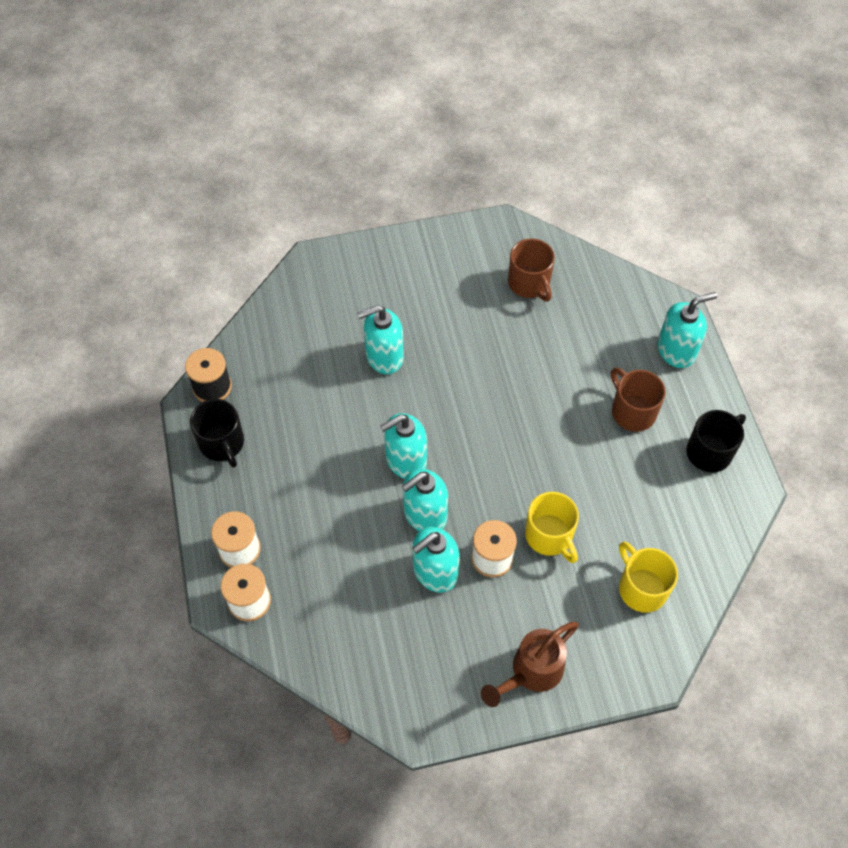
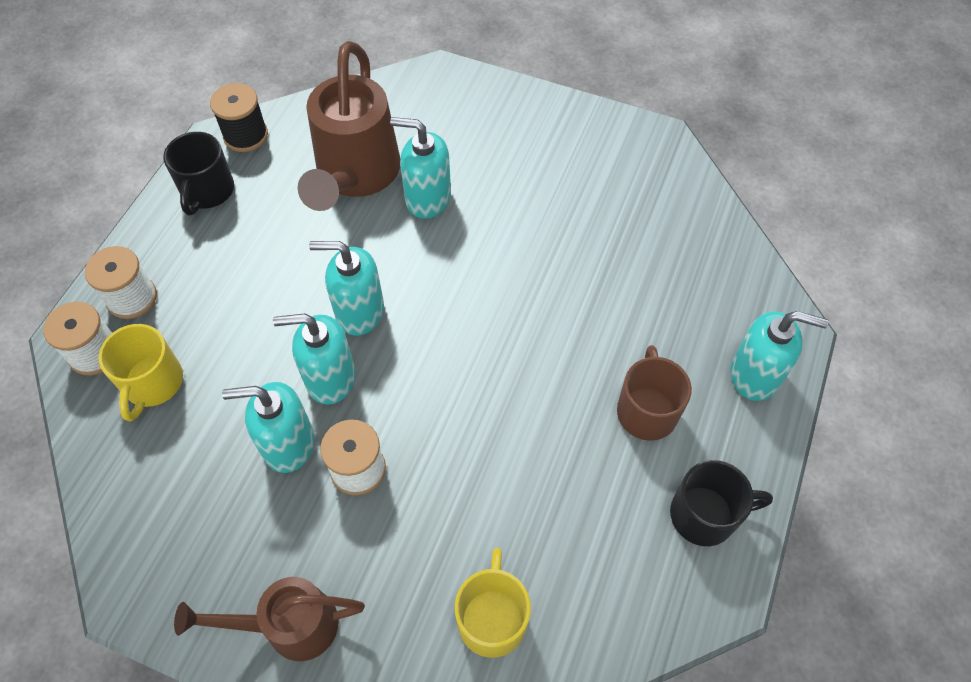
camera: 35 degrees right, 0 degrees up
(320, 370) = (355, 176): none -> brown watering can
(529, 283) = (640, 210): brown mug -> none
(549, 536) = (438, 487): yellow mug -> yellow mug (152, 383)

